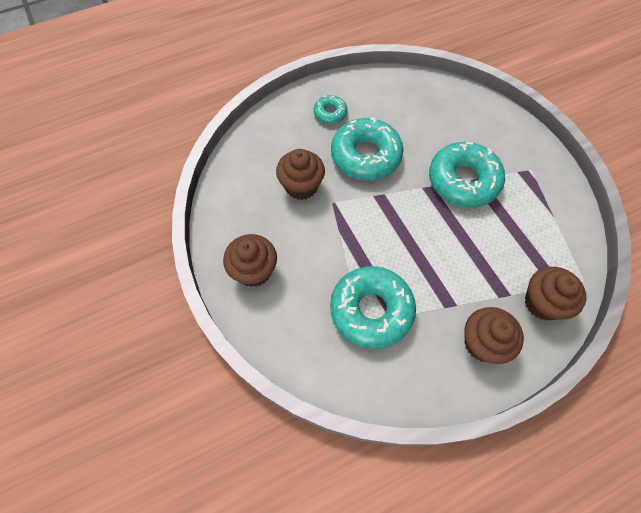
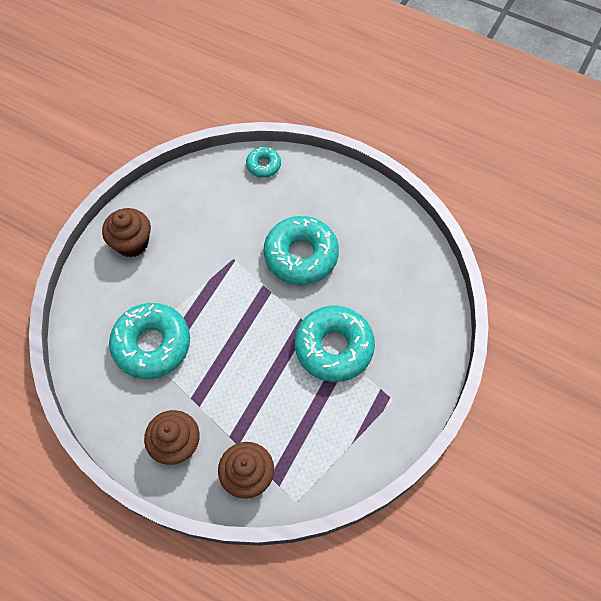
camera: 55 degrees right, 0 degrees up
(301, 186) = (233, 227): brown cupcake -> none
(330, 113) = (326, 202): turquoise donut -> turquoise donut (263, 165)

